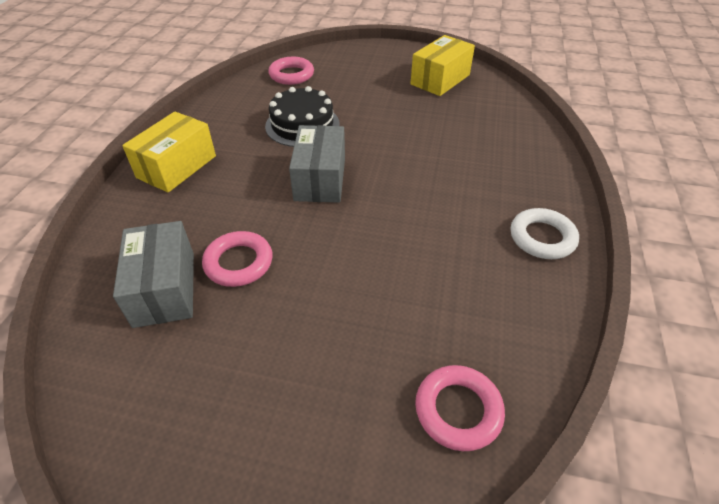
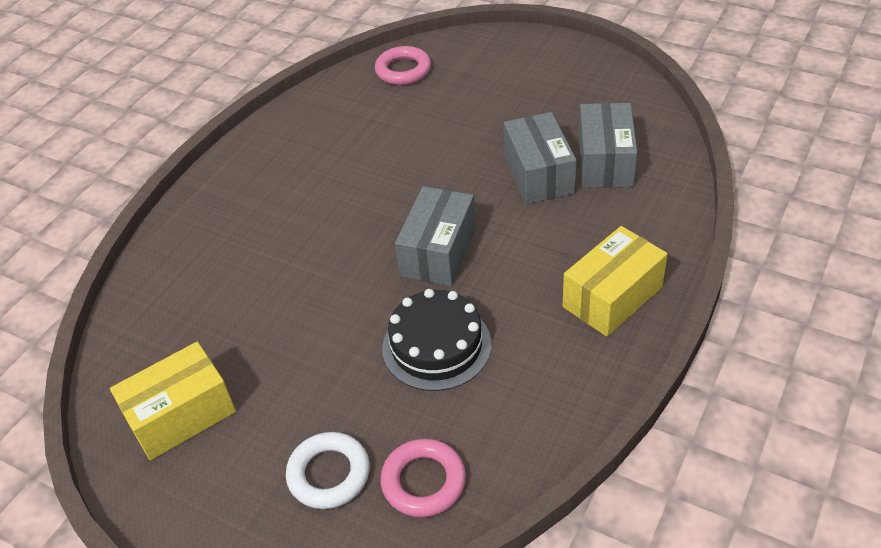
camera: 160 degrees left, 0 degrees up
(239, 263) = (539, 174): pink ring -> grey box
(542, 238) = (257, 159): white ring -> white ring (329, 474)

